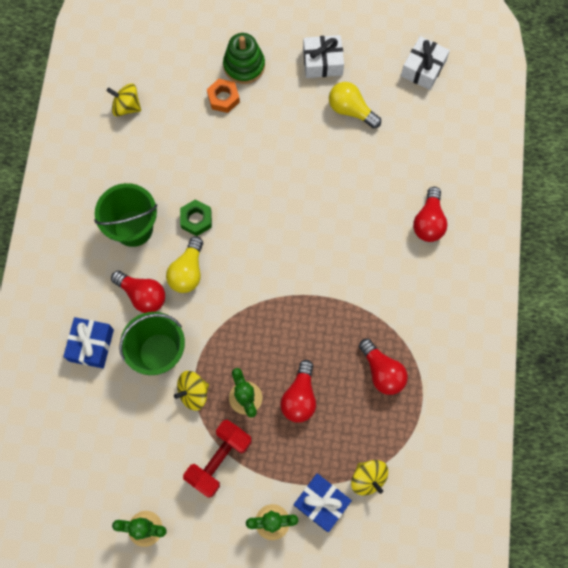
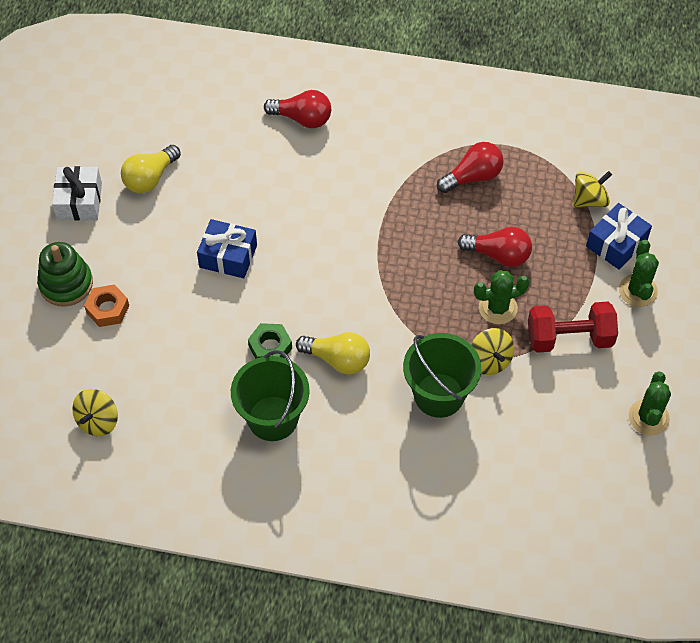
camera: 85 degrees left, 15 degrees down
(91, 345) = (424, 471): blue gift -> blue gift (228, 256)
(142, 295) = (364, 410): red light bulb -> none
(219, 460) = (569, 338): red dumbbell -> red dumbbell turned 45 degrees counterclockwise
(423, 68) = (109, 104): white gift -> none

